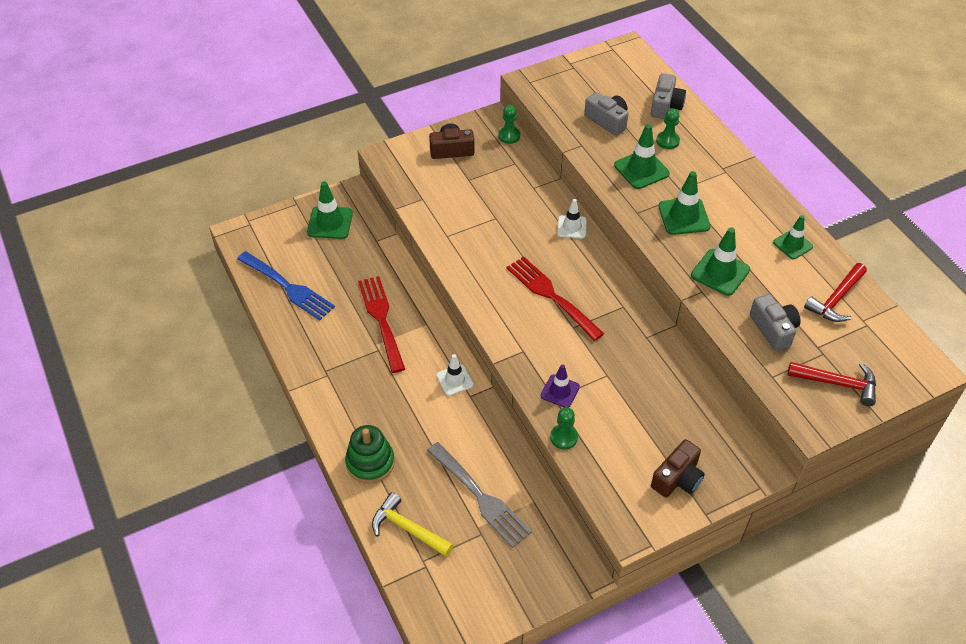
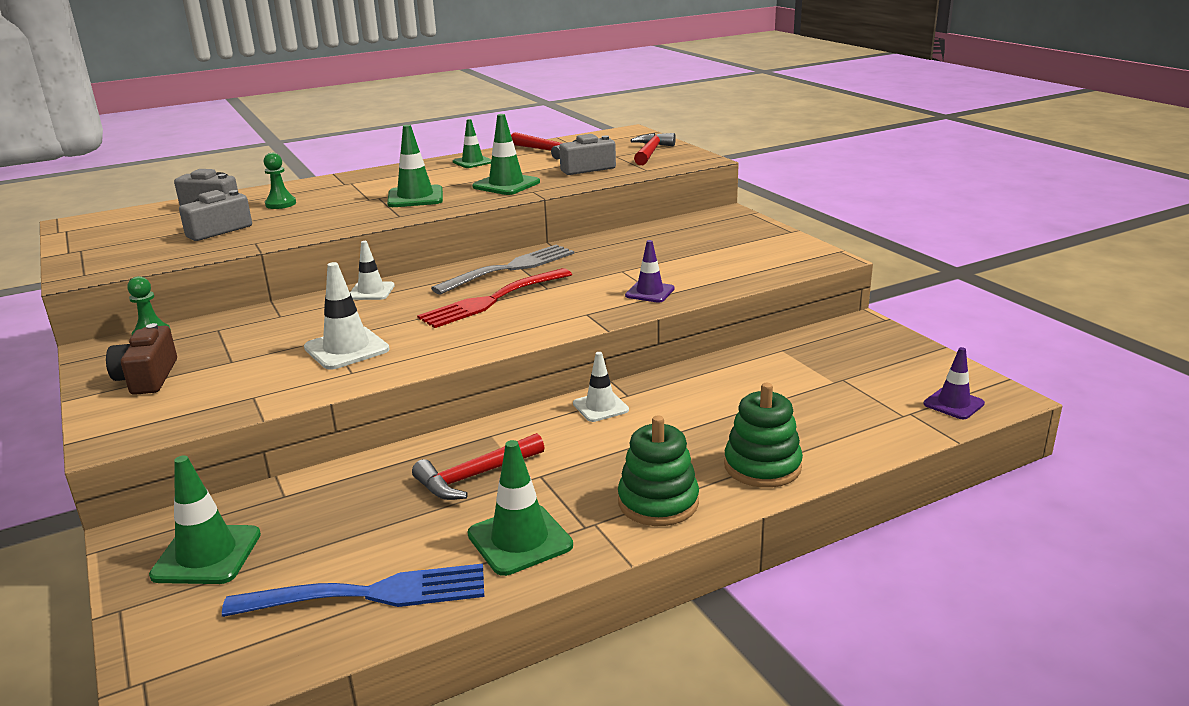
camera: 90 degrees left, 25 degrees down
(288, 287) = (369, 594): blue fork -> blue fork turned 45 degrees clockwise
(341, 405) = (658, 502): none -> green stacking toy
(381, 319) = (475, 476): red fork -> red hammer
(408, 529) = (861, 428): yellow hammer -> none
(435, 600) = (953, 404): none -> purple traffic cone
(479, 228) = (346, 349): none -> white traffic cone
(480, 497) = (789, 381): grey fork -> grey fork (510, 268)
(563, 437) = (718, 289): green pawn -> none
(641, 169) = (324, 214): green traffic cone -> green traffic cone (520, 540)
(677, 478) = (753, 241): brown camera -> none

